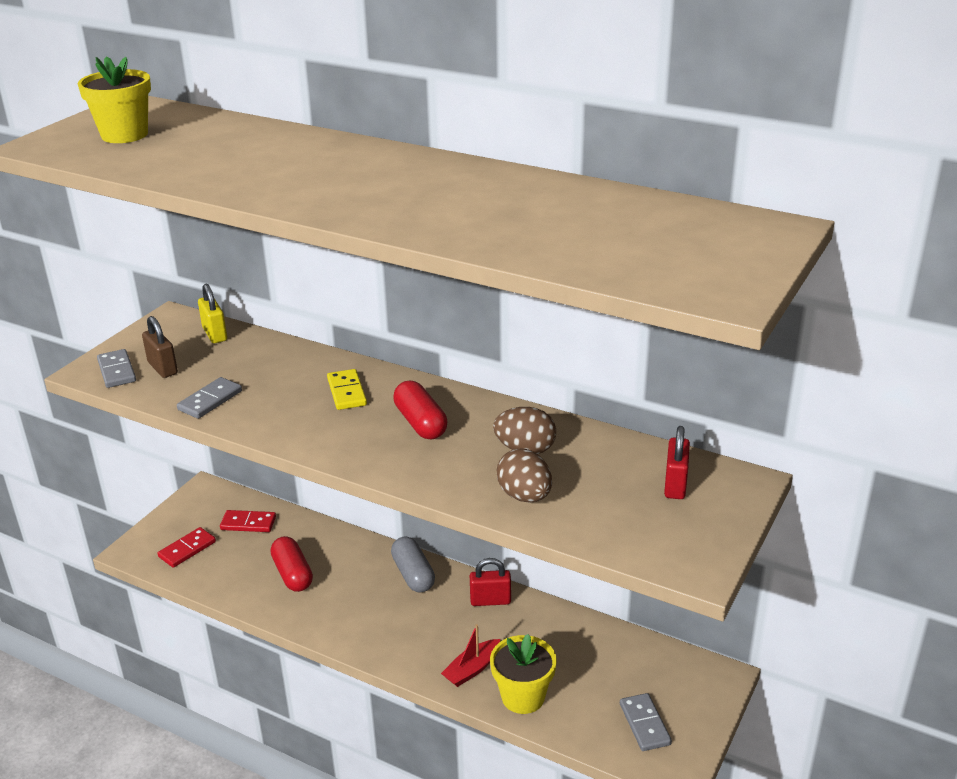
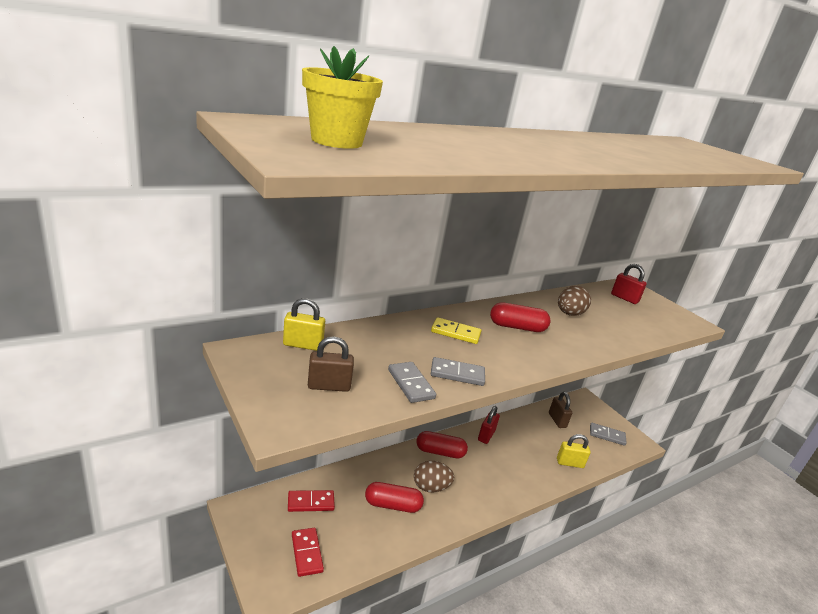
camera: 65 degrees left, 5 degrees down
(116, 371) = (302, 410): grey domino -> grey domino (457, 374)
(248, 523) = (311, 502): red domino -> red domino turned 45 degrees clockwise
(413, 574) = (440, 452): grey capsule -> red capsule
(472, 669) = (538, 470): red boat -> none
(523, 697) = (570, 463): yellow flower pot -> yellow padlock
(524, 496) = (615, 332): brown egg -> brown egg (430, 487)
(613, 658) = (557, 420): none -> brown padlock

